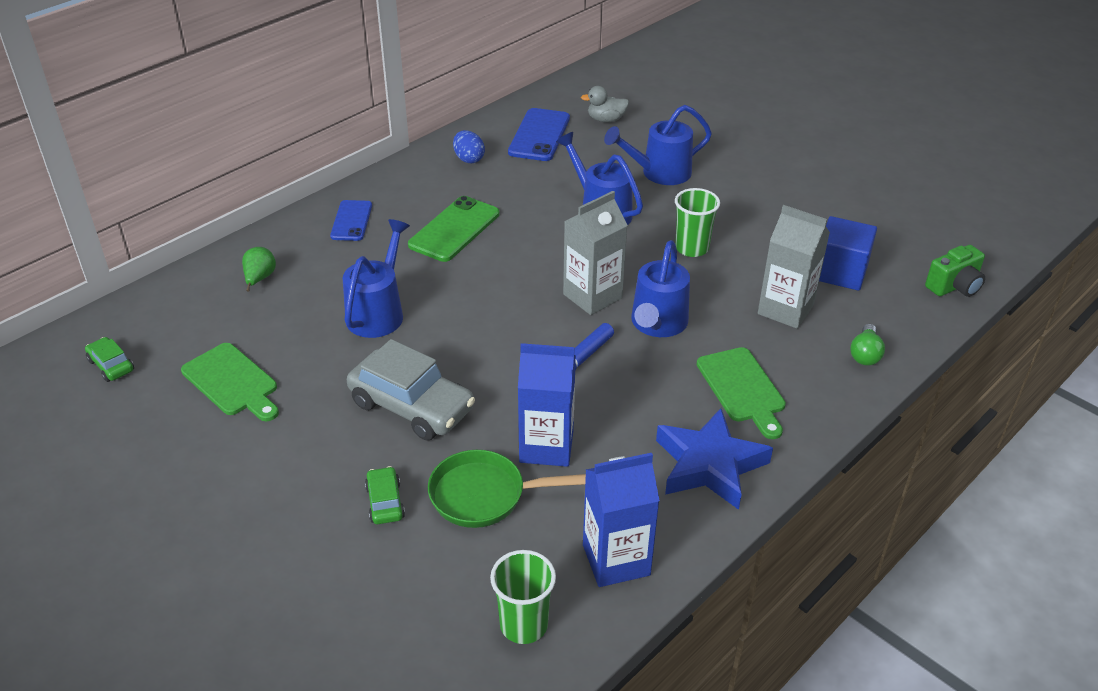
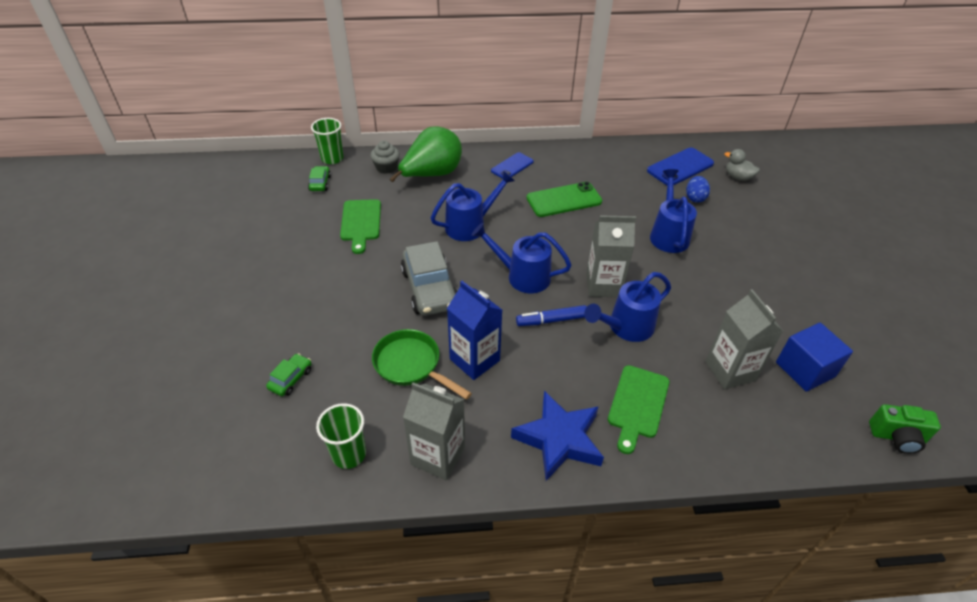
camera: 40 degrees right, 5 degrees up
(185, 300) = (386, 167): none -> grey cupcake
(259, 279) = (432, 175): green pear -> green pear, size x2.26
(385, 502) = (359, 333): green car -> green car (291, 379)
(469, 159) = (618, 162): blue egg -> blue egg (695, 198)
(616, 560) = (438, 456): blue carton -> grey carton
(659, 173) = (737, 229): blue watering can -> blue watering can (522, 276)
(692, 248) = (706, 291): green cup -> green cup (332, 158)
(865, 354) = (758, 439): green light bulb -> none

